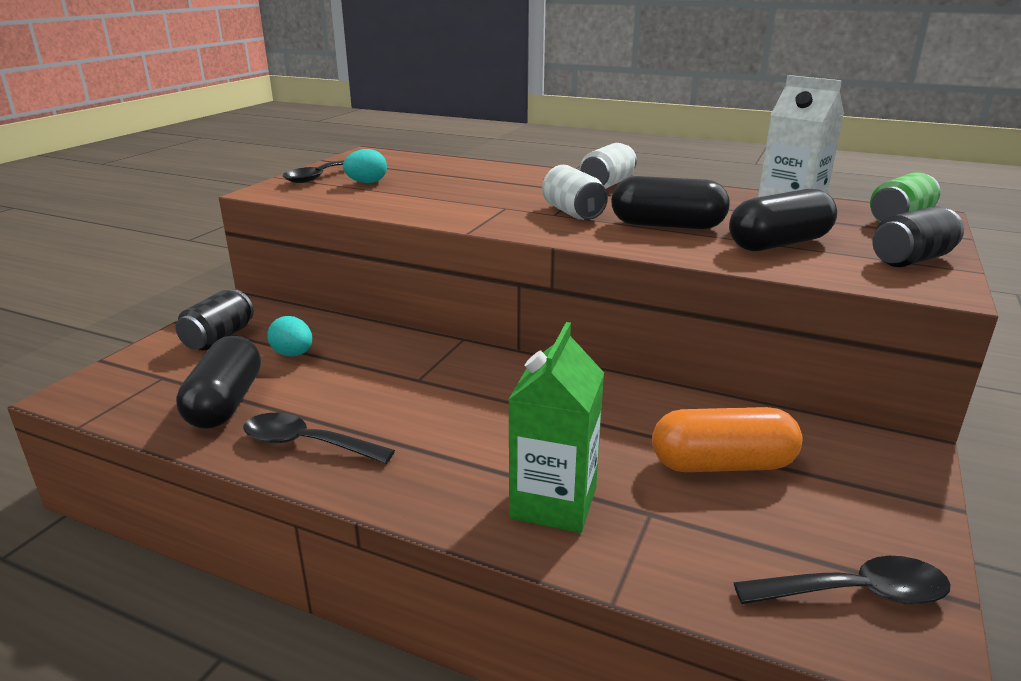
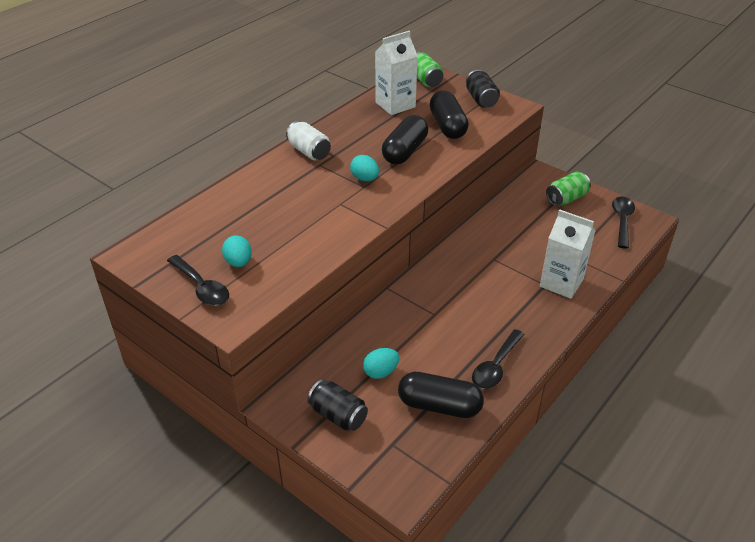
camera: 75 degrees left, 15 degrees up
(553, 503) = (561, 283): green carton -> white carton
(572, 212) = (365, 179): white can -> turquoise egg
(722, 464) = (541, 226): orange capsule -> none
(852, 493) = (566, 199): none -> green can

